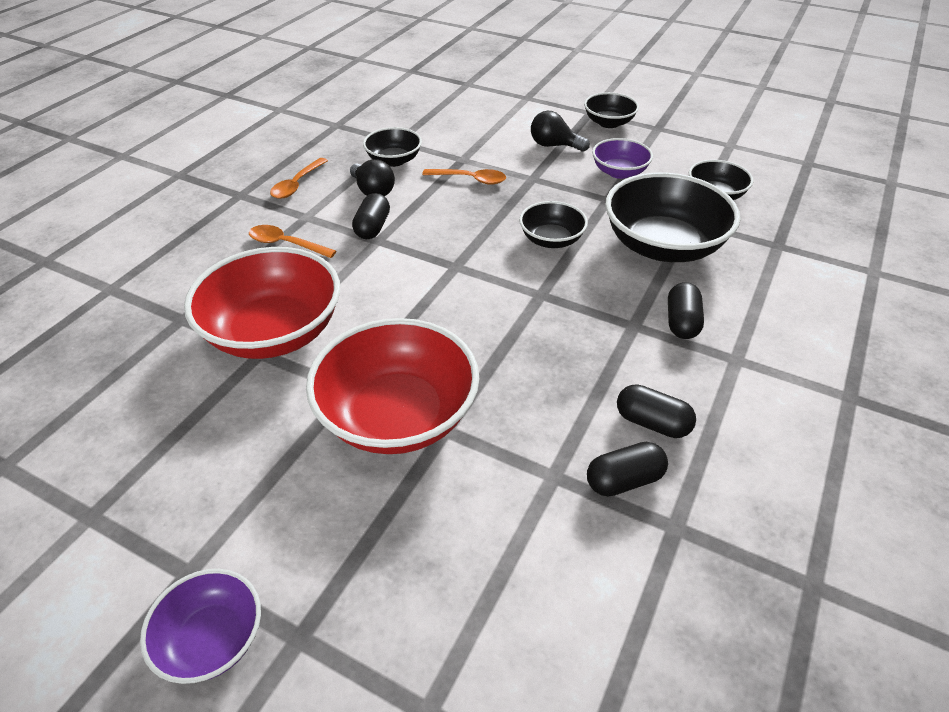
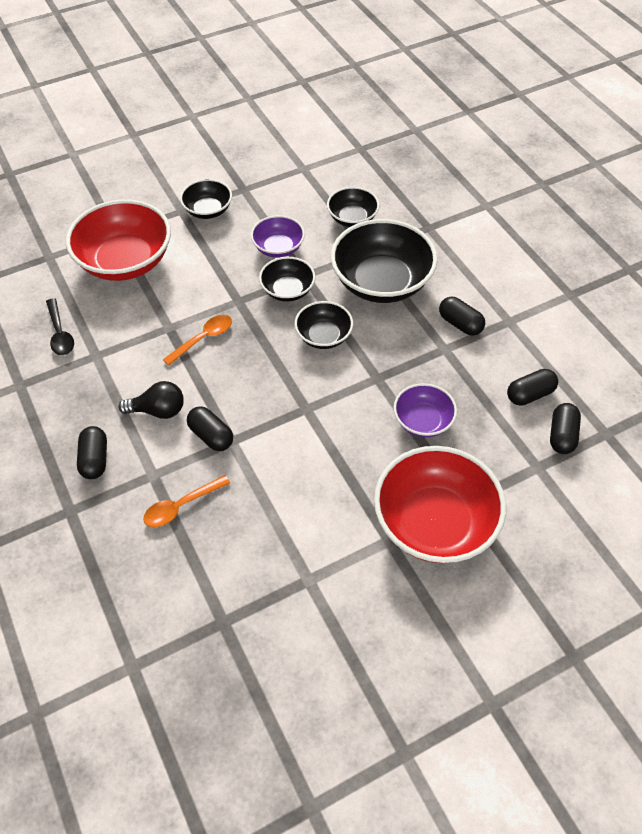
camera: 55 degrees left, 10 degrees up
(212, 639) = (550, 705): purple bowl -> purple bowl (423, 421)
(274, 332) = (291, 561): red bowl -> red bowl (125, 261)
(297, 184) = (95, 459): orange spoon -> black capsule
(394, 160) = (125, 373): black bowl -> black bowl (287, 290)
(401, 118) = (60, 333): none -> black spoon
(554, 145) = (207, 261): black light bulb -> none

